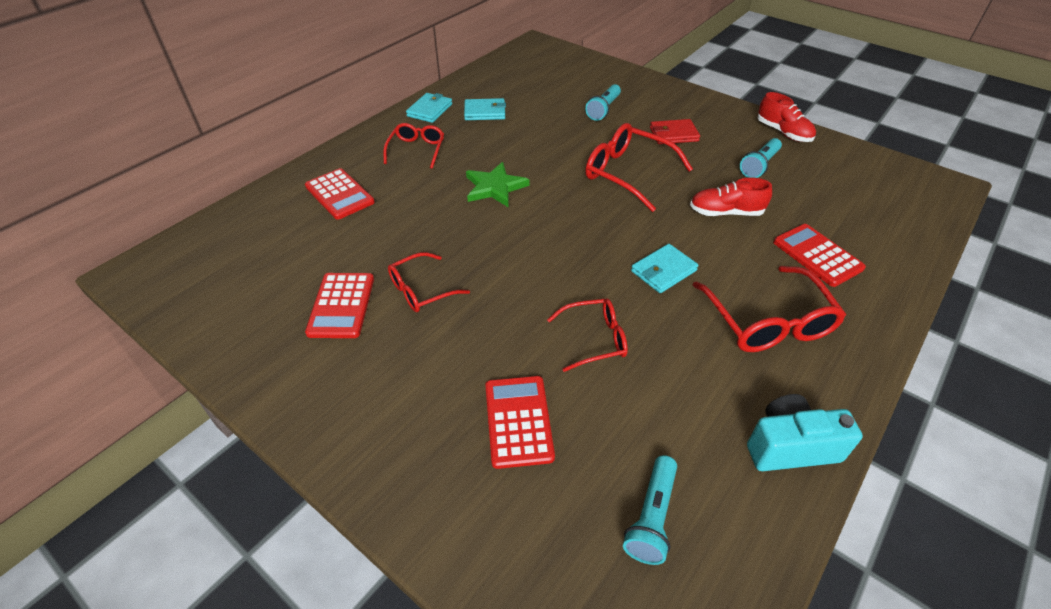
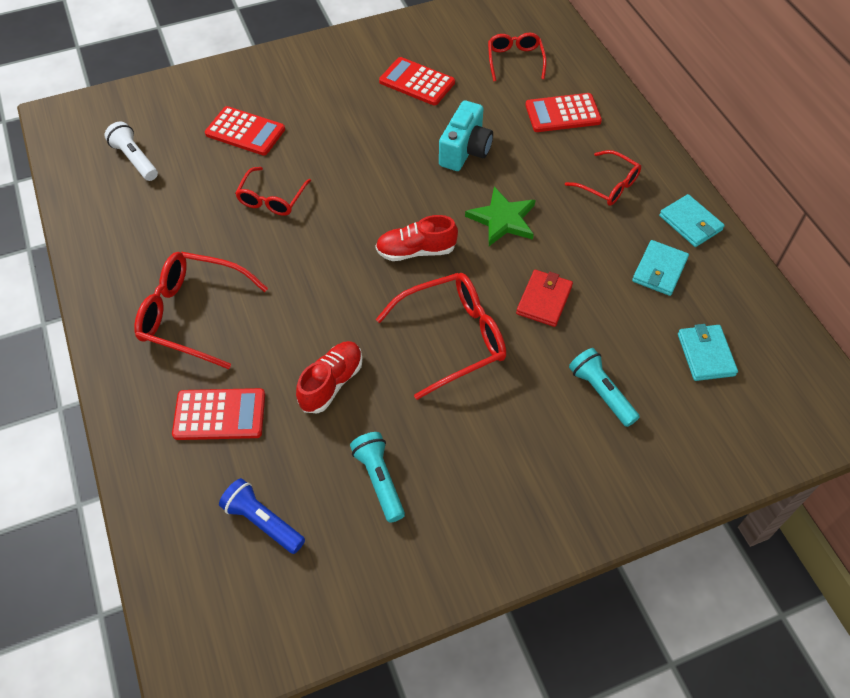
camera: 120 degrees right, 10 degrees up
(421, 290) = (400, 126): red glasses -> red glasses (515, 60)
(651, 517) = (135, 159): turquoise flashlight -> white flashlight
(663, 271) = (300, 281): turquoise wallet -> turquoise wallet (706, 354)
(673, 134) = (499, 434): red wallet -> red wallet (544, 300)
(783, 132) = (424, 571): red shoe -> red shoe (416, 251)
(790, 446) = (103, 250): turquoise camera -> turquoise camera (465, 150)
(846, 199) = (263, 522): none -> blue flashlight

